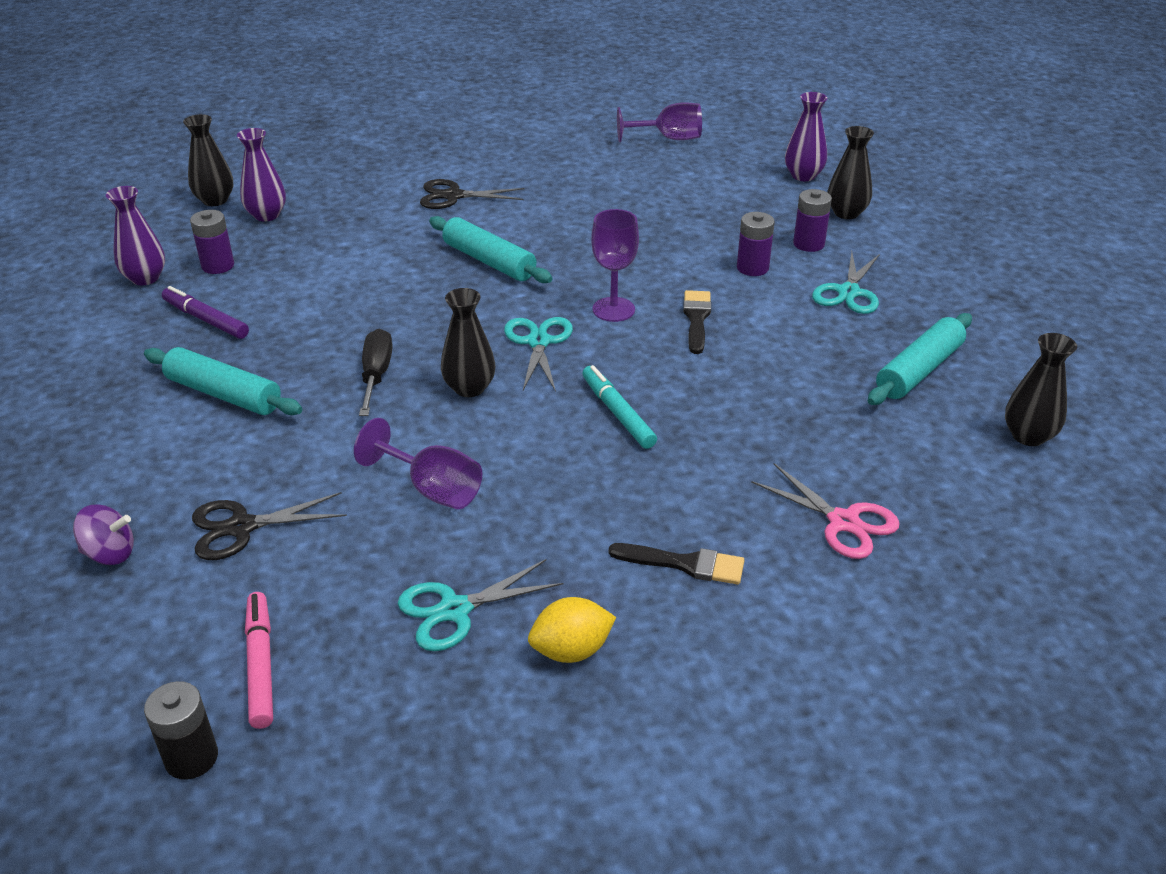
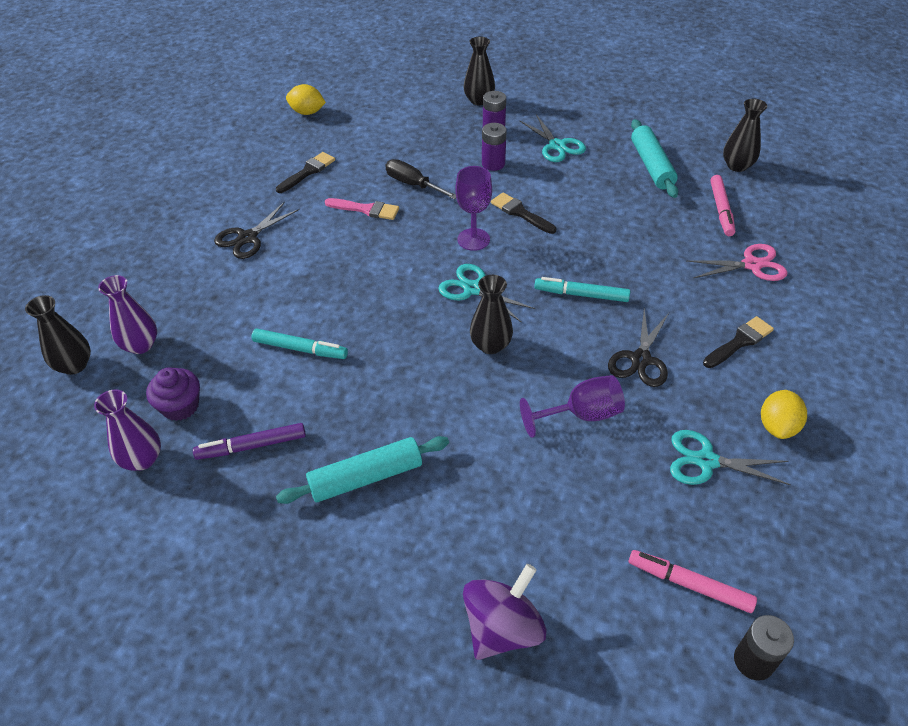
camera: 50 degrees left, 10 degrees up
(110, 553) = (502, 628): purple spinning top -> purple spinning top, size x1.61
(218, 266) = (180, 406): purple battery -> purple cupcake
(241, 527) = (537, 534): black scissors -> black scissors (640, 359)
(344, 288) = (300, 349): none -> turquoise marker
(376, 375) = (429, 383): black screwdriver -> black screwdriver (413, 184)
(455, 610) = (706, 461): turquoise scissors -> turquoise scissors turned 90 degrees clockwise
(489, 261) = (353, 263): turquoise rolling pin -> none
(573, 232) = (366, 209): none -> pink brush
(583, 180) = (307, 172): none -> black brush
(669, 138) = (307, 112): purple goblet -> yellow lemon
(803, 176) = (420, 91): purple vase -> none
(916, 456) = (721, 210): none -> pink marker

